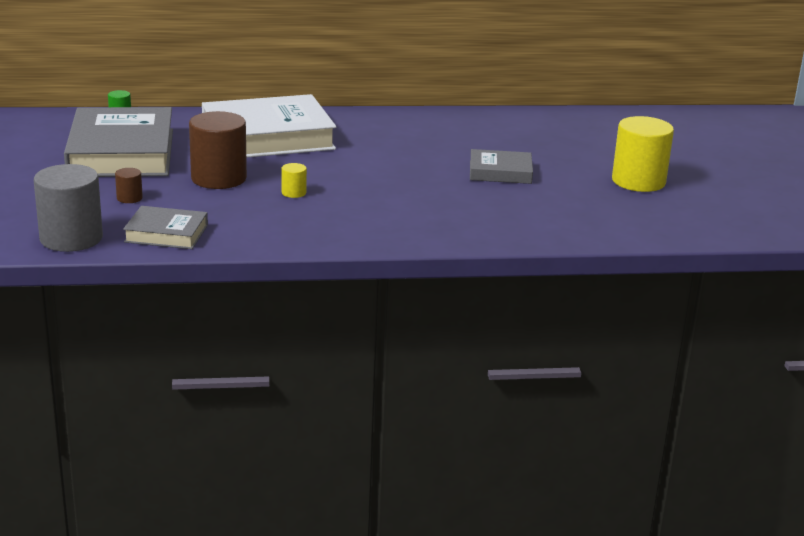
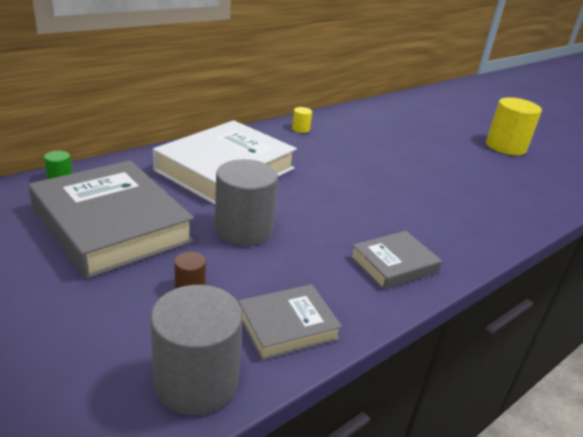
camera: 35 degrees left, 5 degrees up
(218, 178) = (243, 229): brown cylinder -> grey cylinder
(294, 193) = (326, 226): yellow cylinder -> yellow cylinder (300, 129)
(500, 172) = (427, 160): grey book -> grey book (393, 264)

